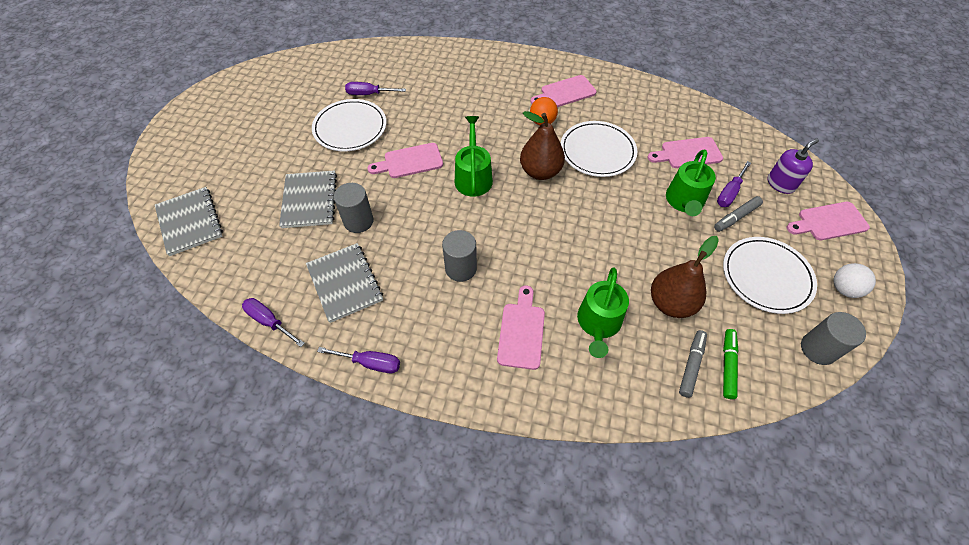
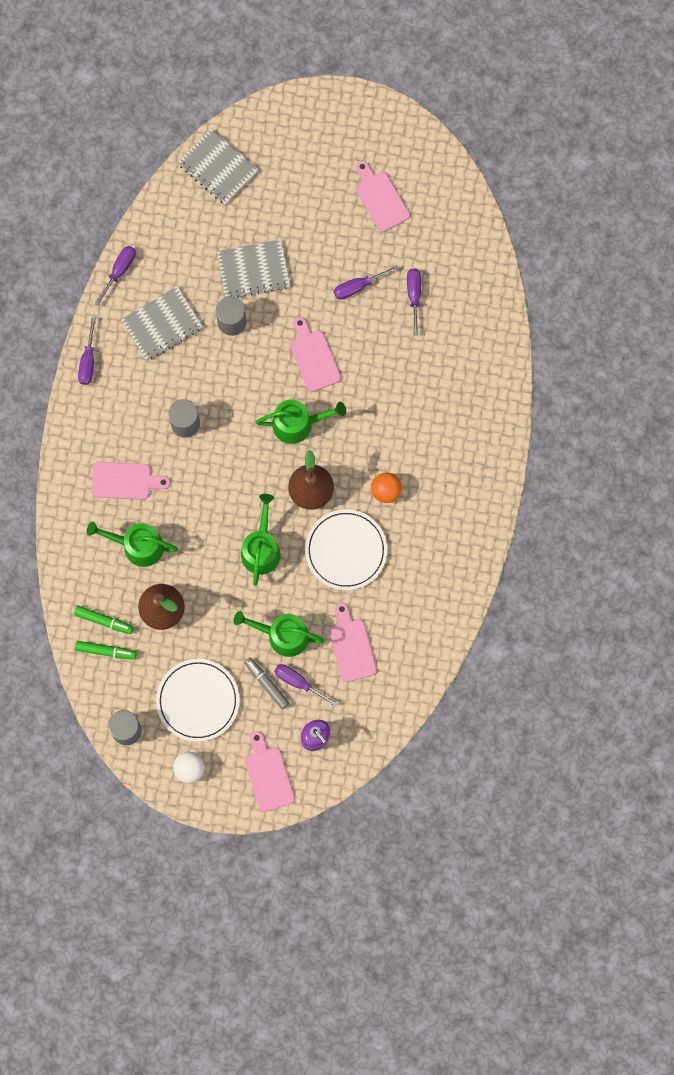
camera: 85 degrees right, 20 degrees up
(190, 222) = (218, 168): grey notebook -> grey notebook turned 75 degrees clockwise
(350, 128) = (358, 287): white plate -> purple screwdriver
(565, 92) = (438, 516): pink cutting board -> pink cutting board (380, 198)
(598, 212) = (261, 549): none -> green watering can
(691, 365) = (104, 621): grey marker -> green marker

